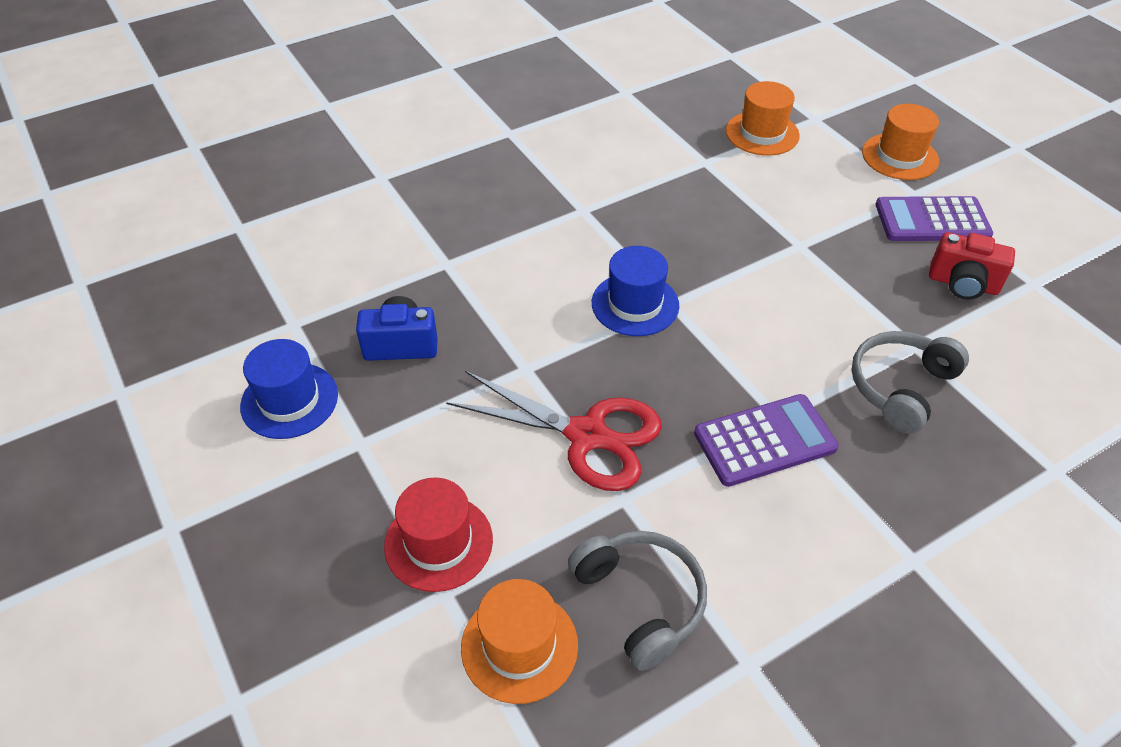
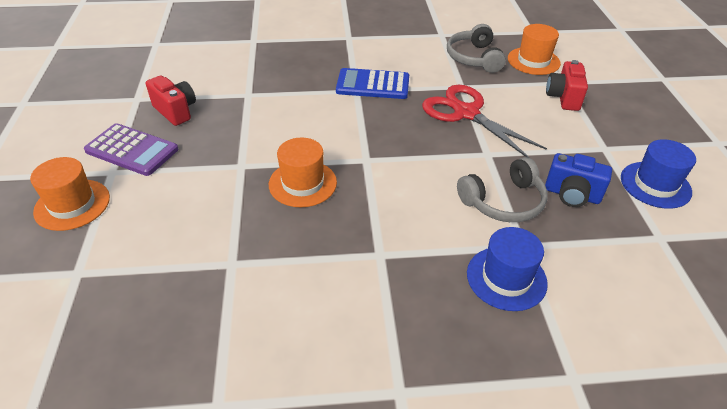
camera: 155 degrees left, 5 degrees down
(438, 542) = (563, 98): red hat -> red camera
(635, 304) = (391, 167): blue hat -> blue hat (506, 278)
(762, 133) = (145, 275): orange hat -> orange hat (302, 183)
(764, 440) = (373, 85): purple calculator -> blue calculator
(901, 387) = (279, 82): grey headphones -> grey headphones (503, 201)

